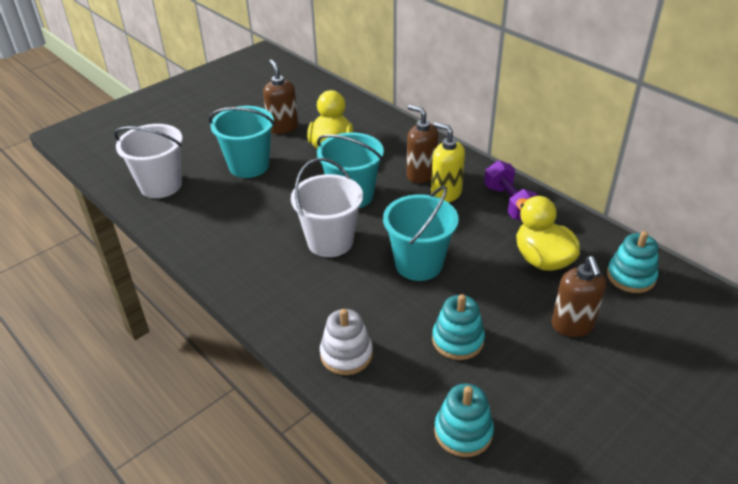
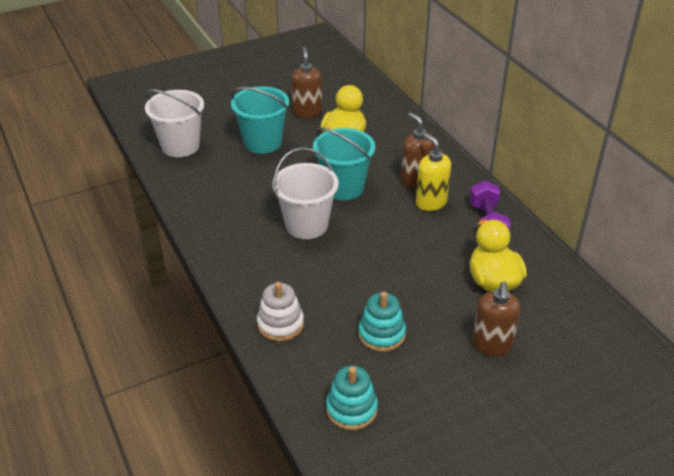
camera: 15 degrees right, 0 degrees up
(419, 264) = (377, 261): turquoise bucket -> none
(631, 276) = (570, 314): turquoise stacking toy -> none

